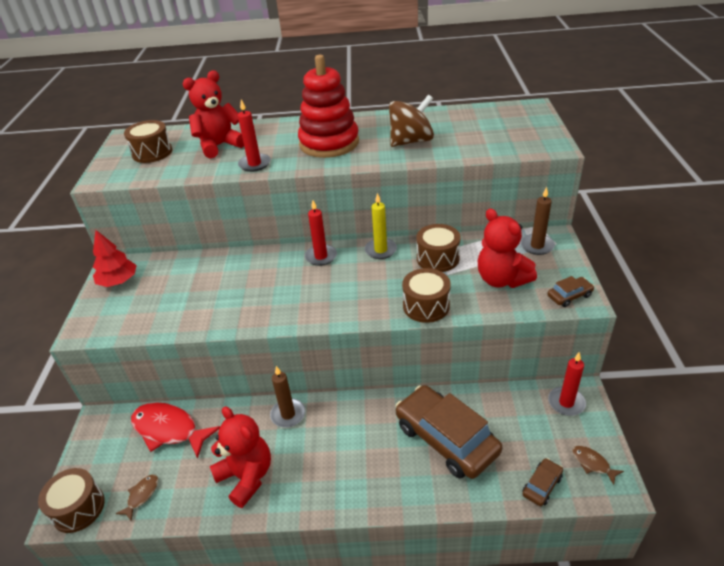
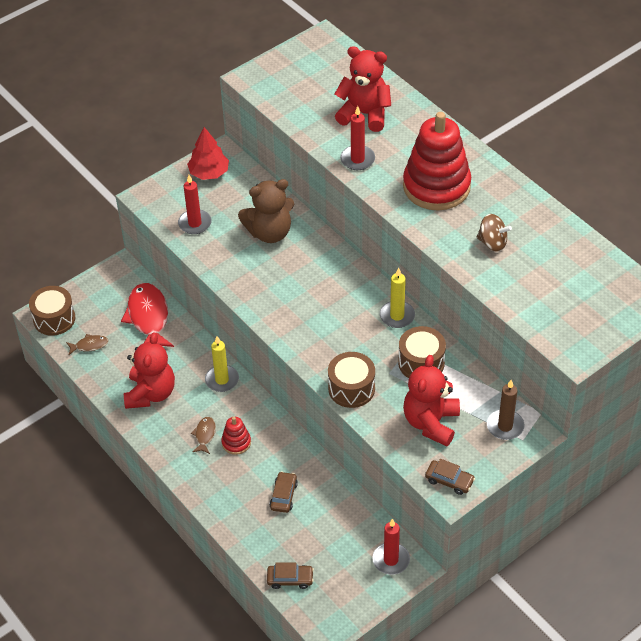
camera: 50 degrees right, 10 degrees up
(152, 152) = (314, 78): brown drum -> none
(221, 277) = (269, 232): none -> brown teddy bear
(288, 414) = (222, 380): brown candle -> yellow candle
(321, 256) = (352, 280): red candle -> red candle (195, 223)
(361, 441) = (236, 442): none -> red stacking toy
(411, 141) = (492, 243): brown spinning top -> brown spinning top, size x0.62
(446, 439) = (283, 496): brown car -> brown car, size x0.43
(592, 464) = (339, 604): brown fish -> brown fish (204, 435)

